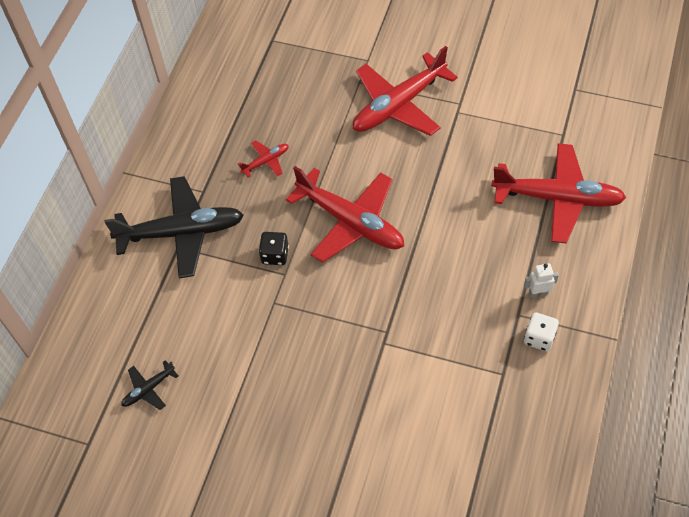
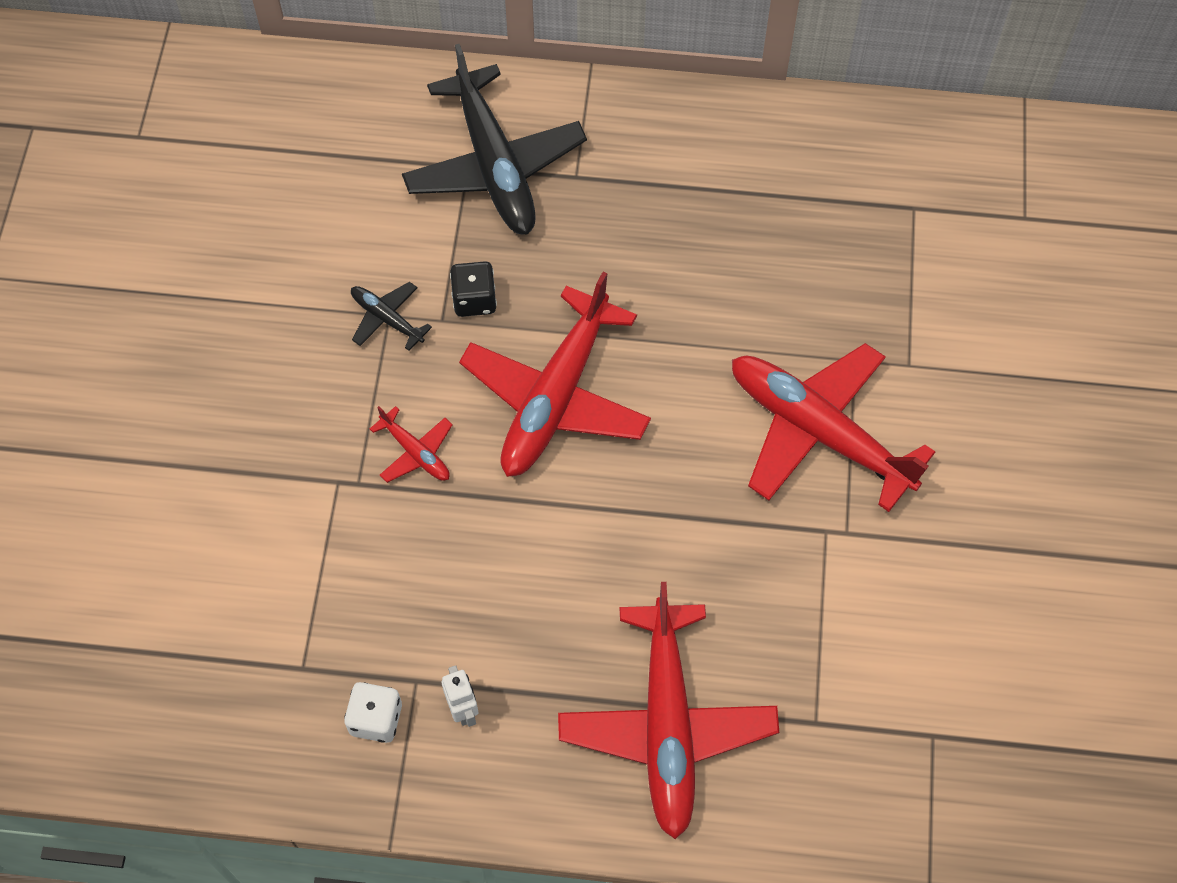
camera: 75 degrees right, 5 degrees up
(149, 389) = (227, 186): black plane -> black plane (387, 319)
(266, 162) = (651, 251): red plane -> red plane (415, 452)

